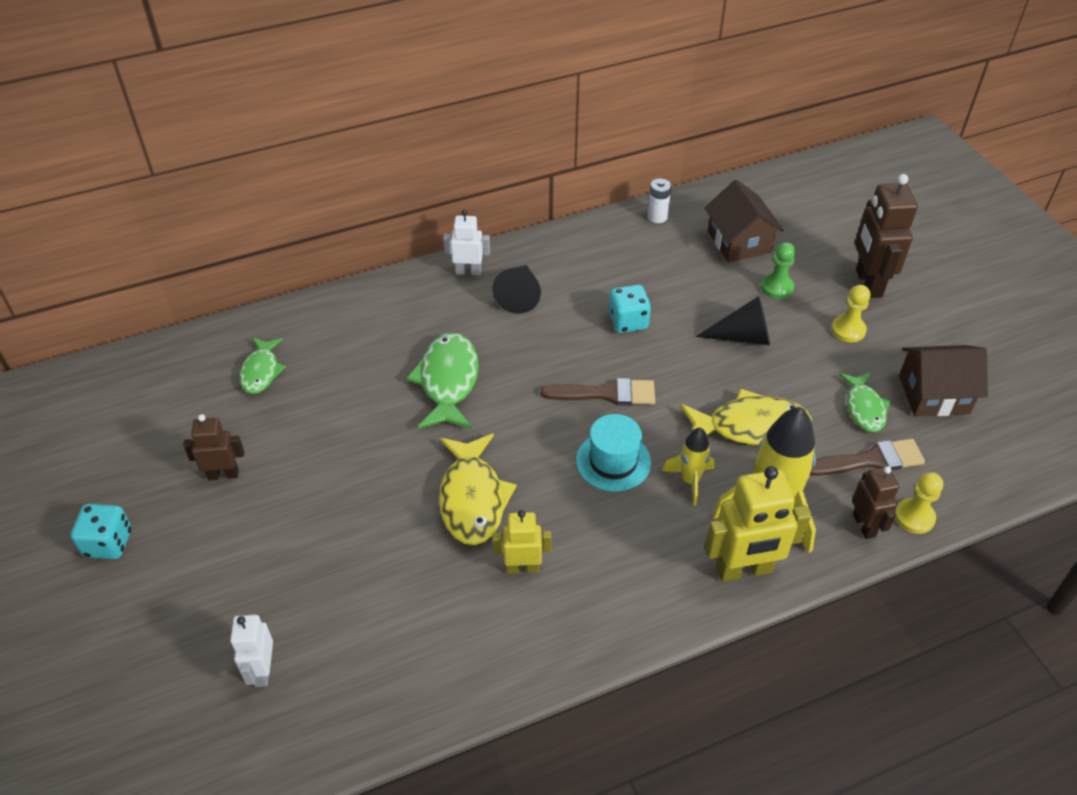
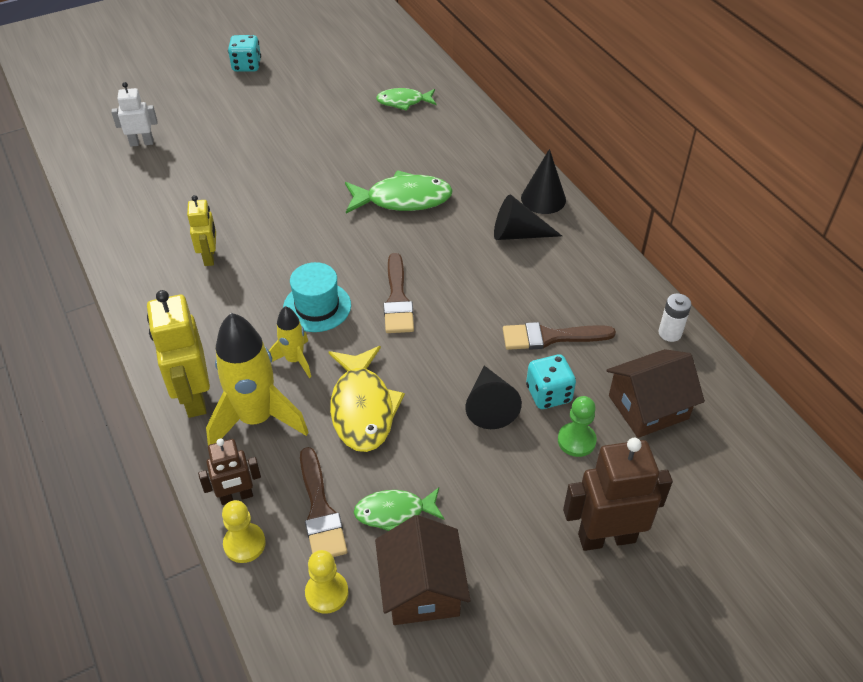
camera: 85 degrees right, 0 degrees up
(223, 474) = (303, 101): brown robot -> none
(468, 271) = (543, 199): white robot -> black cone
(472, 498) = (278, 224): yellow fish -> none
(628, 321) = (496, 312): turquoise dice -> turquoise dice (548, 394)
(660, 289) = (550, 337): none -> brown brush
(848, 330) = (517, 508): yellow pawn -> yellow pawn (327, 593)

